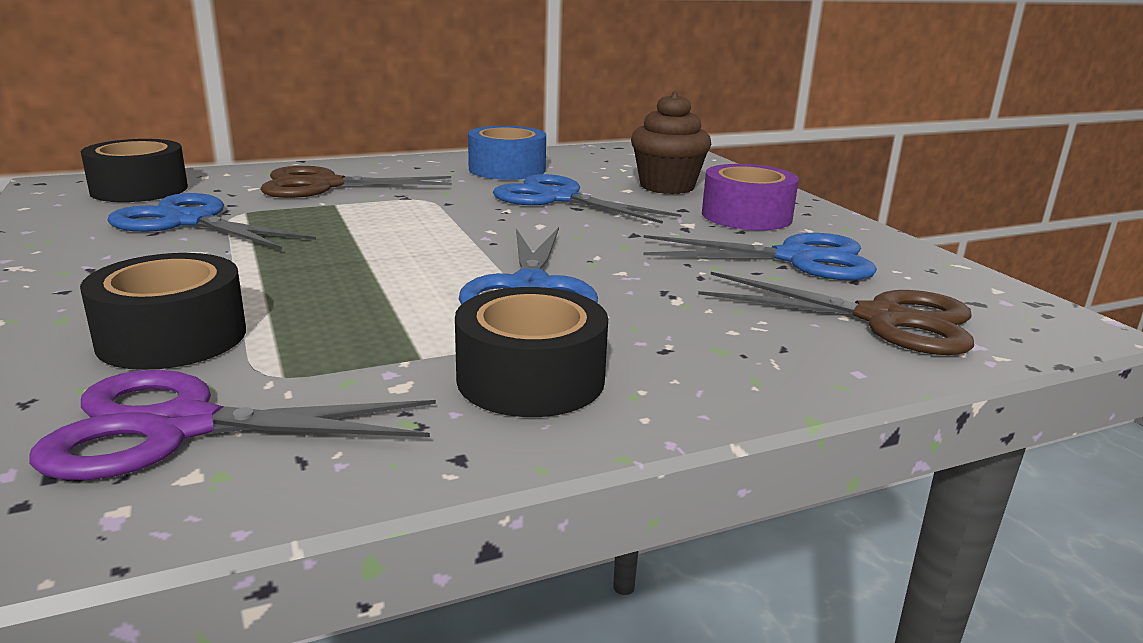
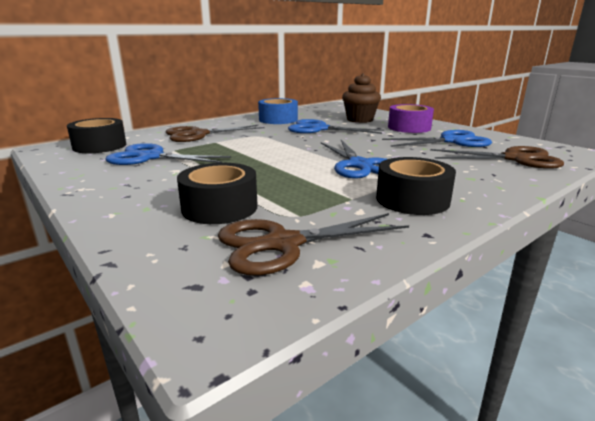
camera: 15 degrees left, 0 degrees up
(180, 427) = (283, 244): purple scissors -> brown scissors

